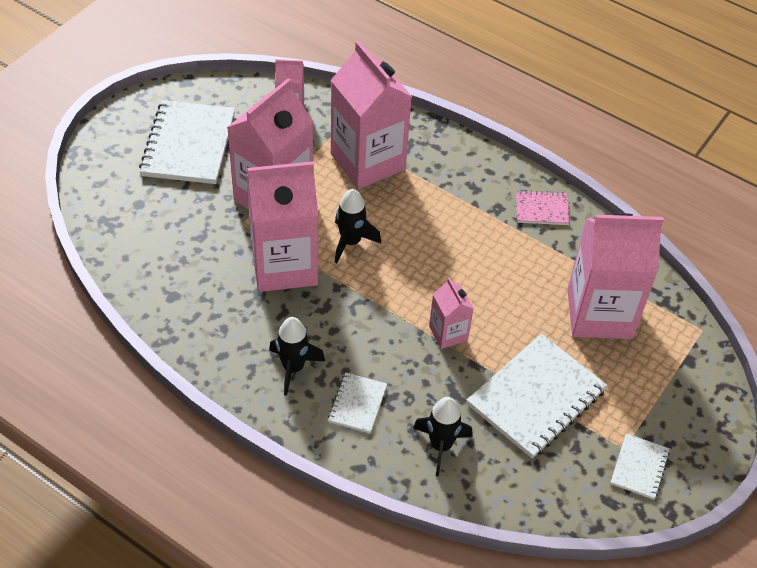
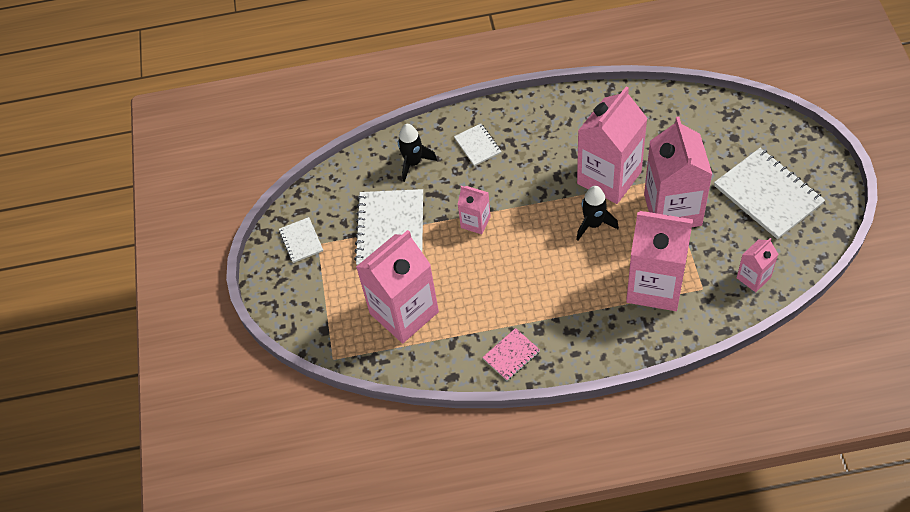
camera: 145 degrees right, 5 degrees up
(293, 368) = (531, 133): black rocket -> none

